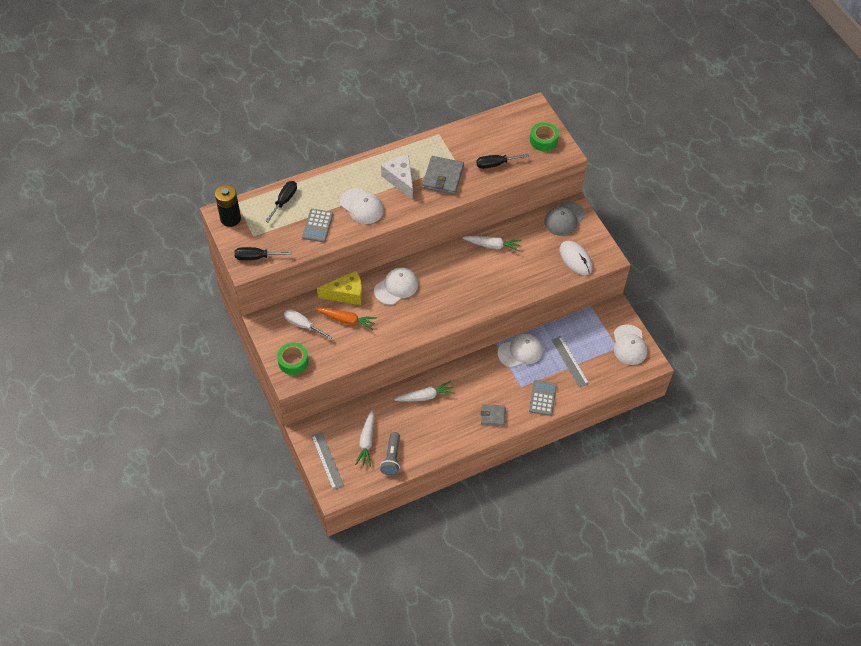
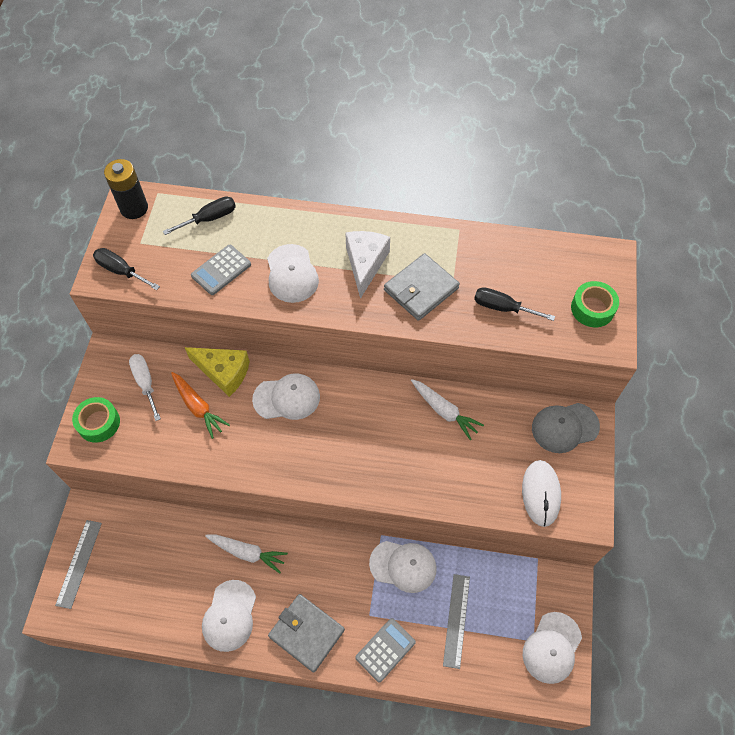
camera: 35 degrees right, 5 degrees up
(366, 442) = (138, 568): white carrot -> none
(392, 458) = (149, 609): grey flashlight -> none
(442, 433) = (229, 616): none -> white cap
(493, 416) = (306, 633): grey wallet -> grey wallet, size x1.66

